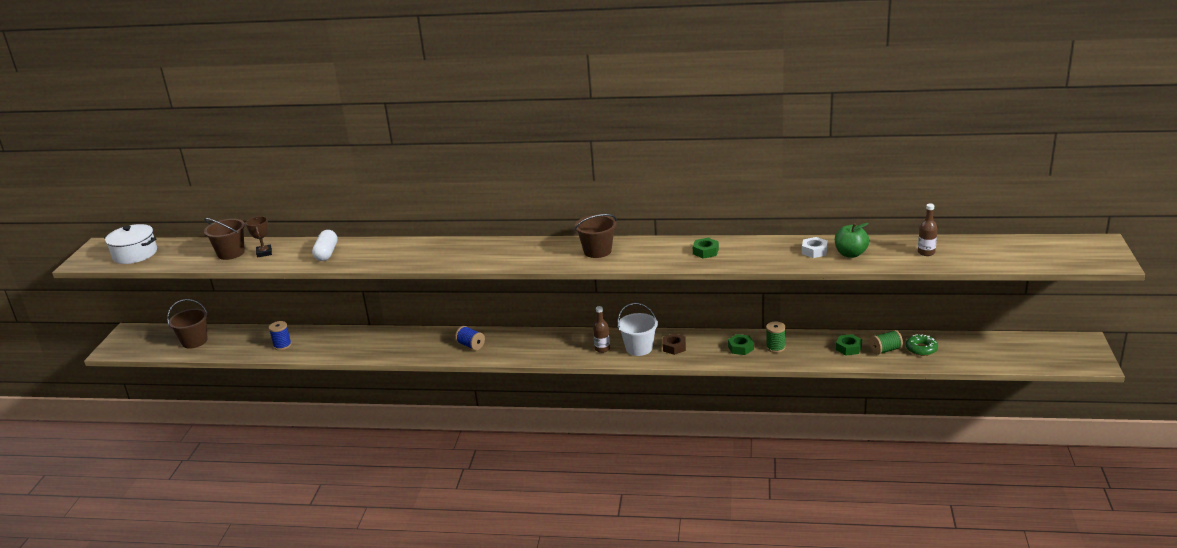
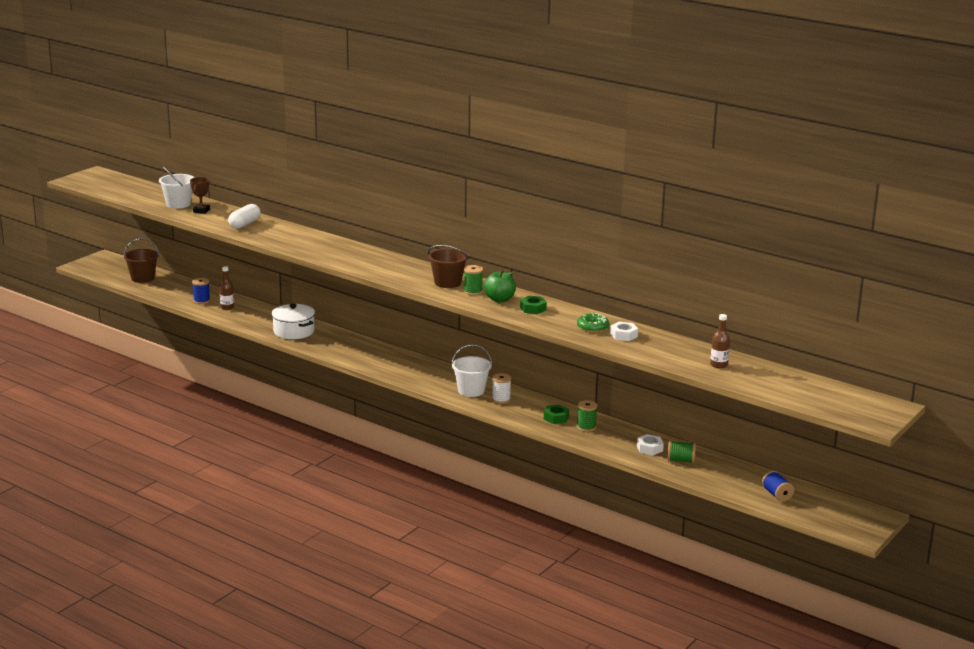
camera: 25 degrees right, 5 degrees down
(135, 254) = (113, 185): white pot -> white pot (294, 331)
(231, 253) = (178, 204): brown bucket -> white bucket
(471, 345) = (341, 346): blue spool -> blue spool (776, 495)
(602, 349) = (441, 381): brown bottle -> brown bottle (227, 307)
(631, 252) = (473, 291): none -> green spool
(674, 347) = (501, 399): brown nut -> white spool
(848, 348) = (649, 448): green nut -> white nut
(850, 254) = (651, 346): green apple -> green apple (499, 299)
(921, 349) = (714, 470): green donut -> green donut (592, 327)

